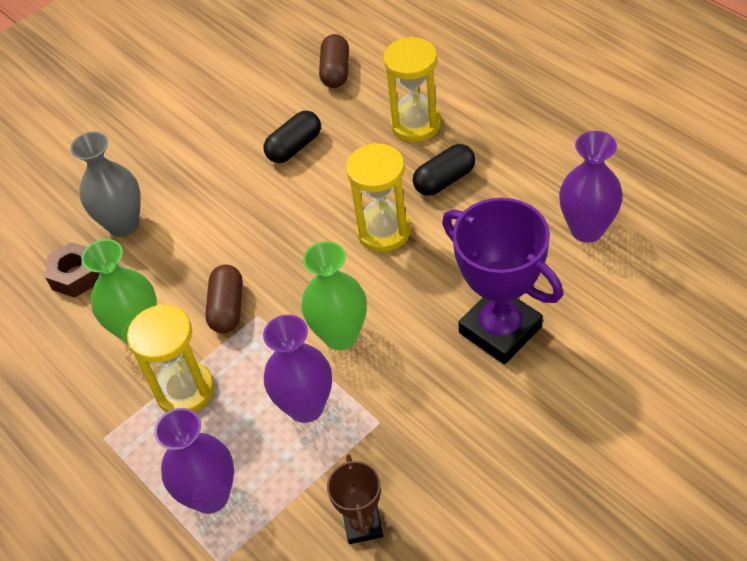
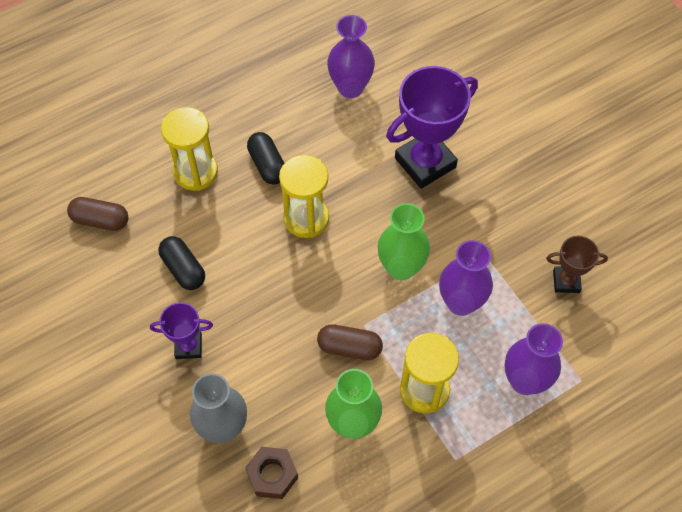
camera: 85 degrees left, 10 degrees up
(207, 175) = (188, 346): none -> purple trophy

